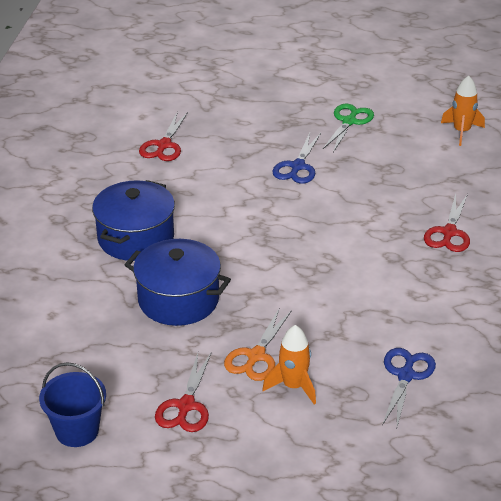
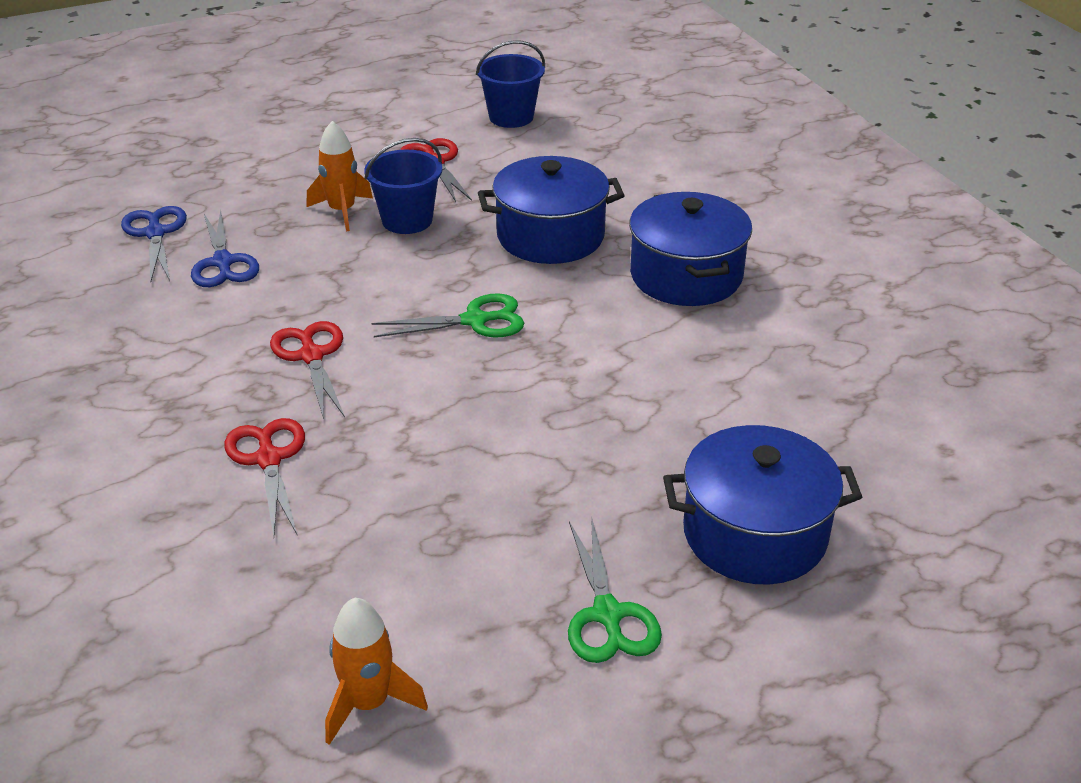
camera: 145 degrees right, 0 degrees up
(164, 145) = (838, 413): red scissors -> red scissors (311, 356)
(256, 356) = (407, 220): orange scissors -> blue bucket
(262, 122) = (754, 534): none -> blue pot
(282, 262) = (475, 320): none -> green scissors
(297, 167) = (599, 470): blue scissors -> blue scissors (155, 233)

